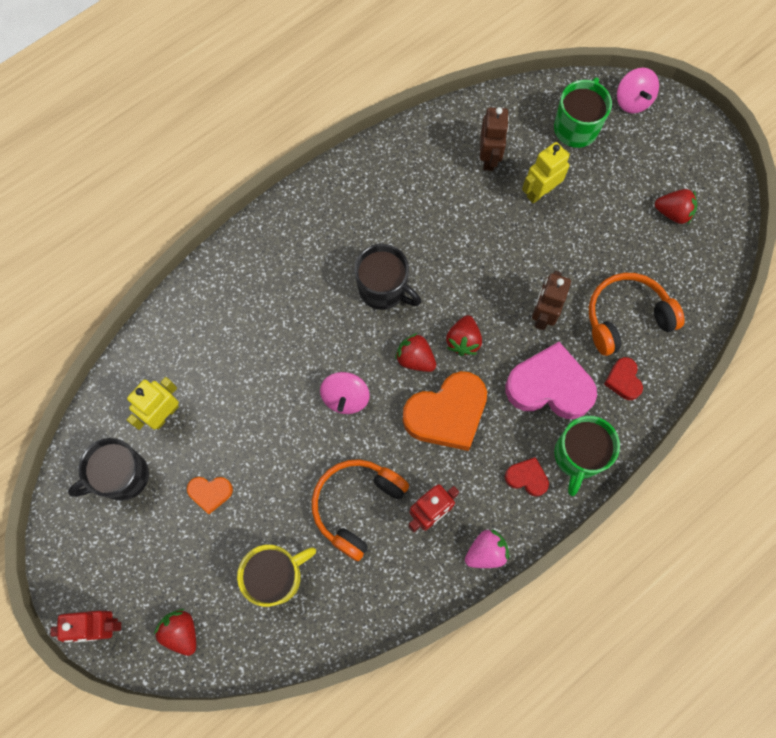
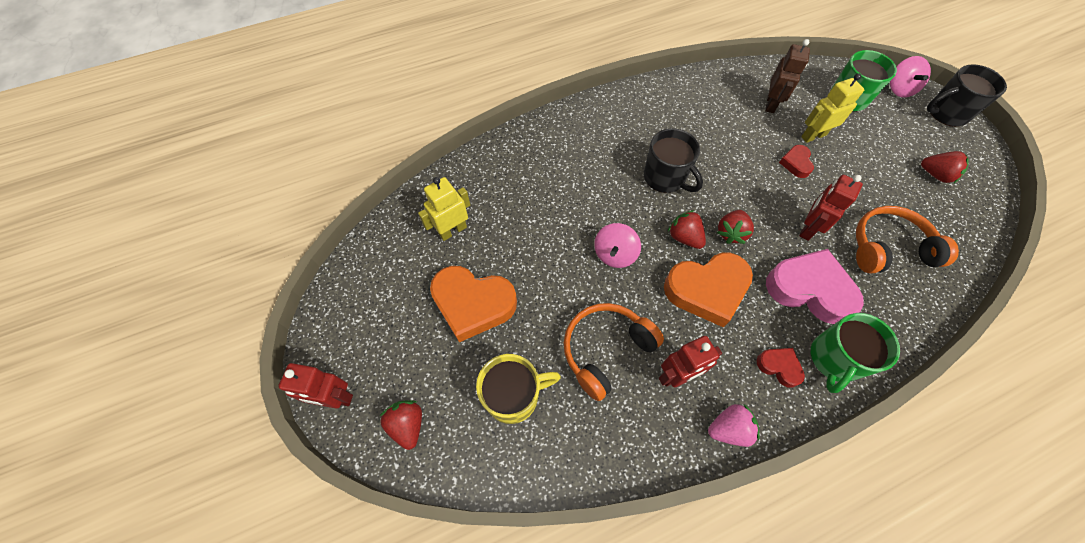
camera: 15 degrees right, 10 degrees down
(122, 477) = (400, 271): black mug -> black mug (946, 113)
(210, 493) = (473, 304): orange heart -> orange heart, size x2.06
(542, 315) = (807, 228): brown robot -> red robot
(623, 380) = (884, 301): red heart -> red heart (796, 163)

